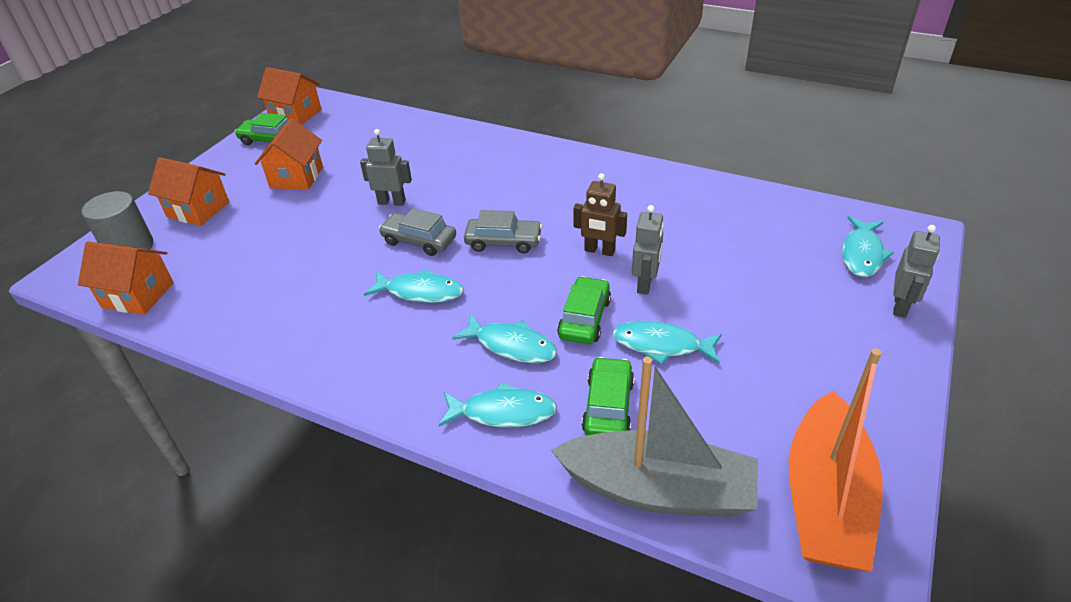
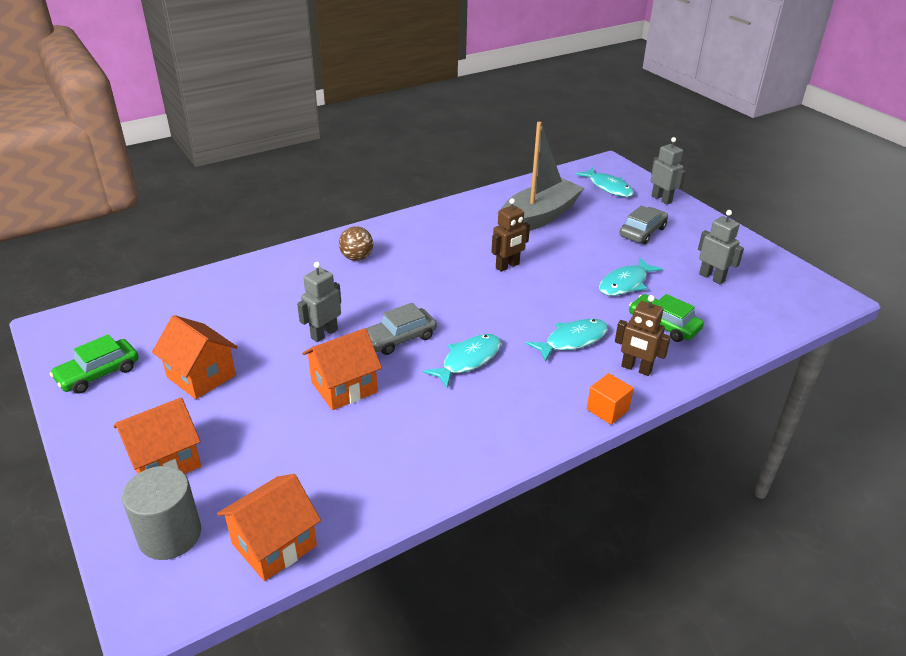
camera: 60 degrees left, 5 degrees down
(296, 115) = (73, 342): orange house -> orange house (344, 387)
(414, 415) = (607, 410): none -> orange cube
(503, 242) = (450, 300): grey car -> grey car (642, 232)
(503, 412) = (636, 368): turquoise fish -> brown robot
(516, 166) = (357, 258): none -> brown ball
(584, 318) = (573, 300): green car -> none
(645, 284) = (561, 264): grey robot -> grey robot (712, 277)
(658, 490) = (743, 336): grey boat -> grey boat (538, 217)
(825, 499) = (782, 287): orange boat -> none

